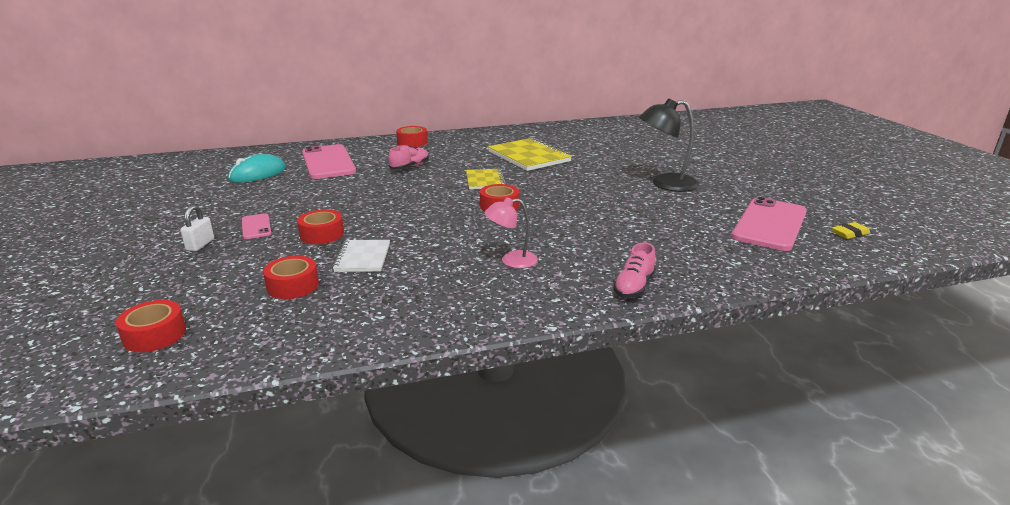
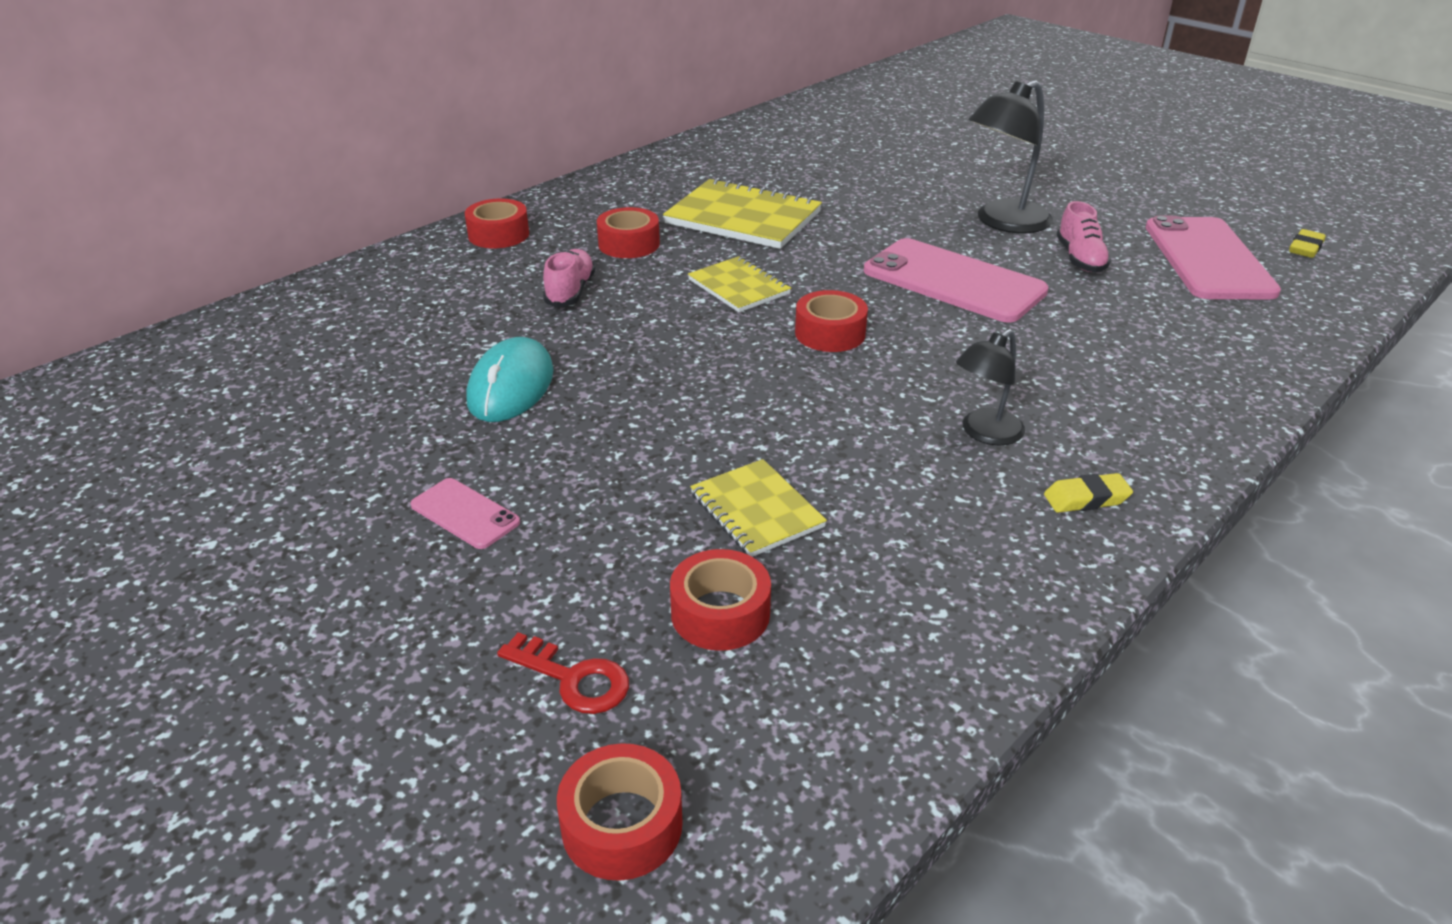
camera: 30 degrees left, 10 degrees up
(200, 245) = (410, 595): white padlock -> none
(210, 287) = (573, 679): none -> red key
(258, 173) = (282, 389): turquoise mouse -> turquoise mouse (511, 386)
(322, 234) = (617, 487): red tape -> red tape (629, 244)
(328, 162) = (396, 322): pink phone -> pink phone (953, 281)
(362, 258) = (756, 510): white notebook -> yellow notebook
(511, 261) = (984, 433): pink lamp -> black lamp
(520, 299) = (1086, 499): none -> yellow eraser
(634, 286) = (1190, 421): pink shoe -> pink shoe (1080, 259)

